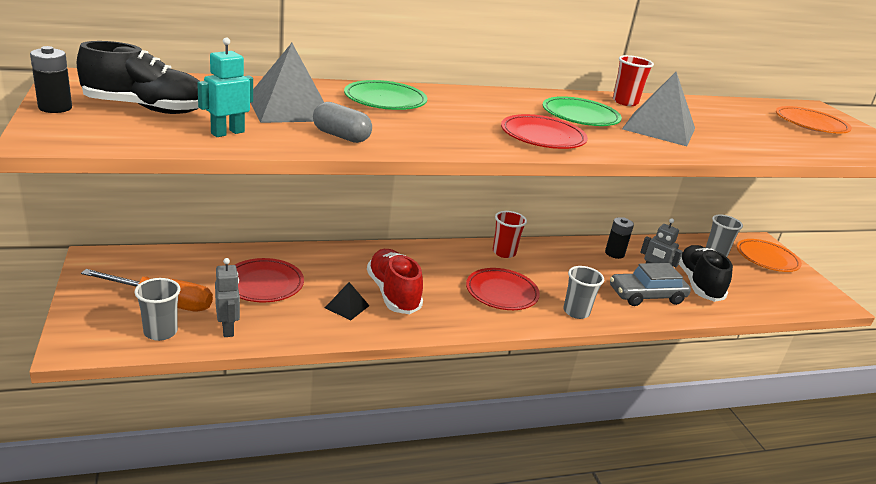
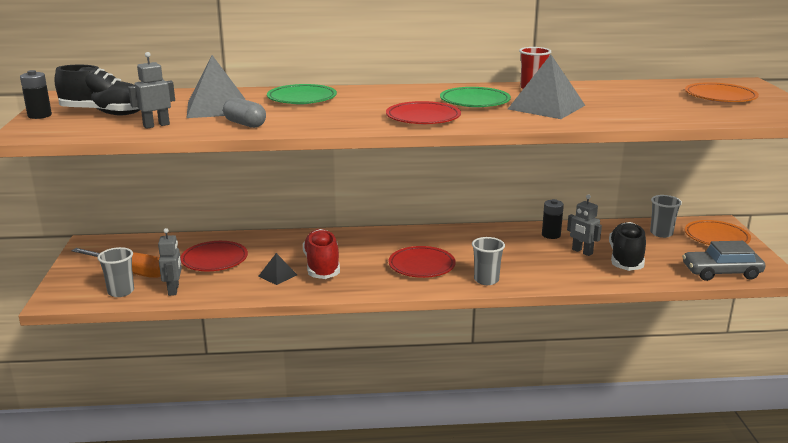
camera: 15 degrees right, 5 degrees down
(227, 133) = (156, 125): turquoise robot -> grey robot
(504, 252) = (440, 235): red cup -> none
(646, 295) = (565, 268): grey car -> grey car (721, 272)

